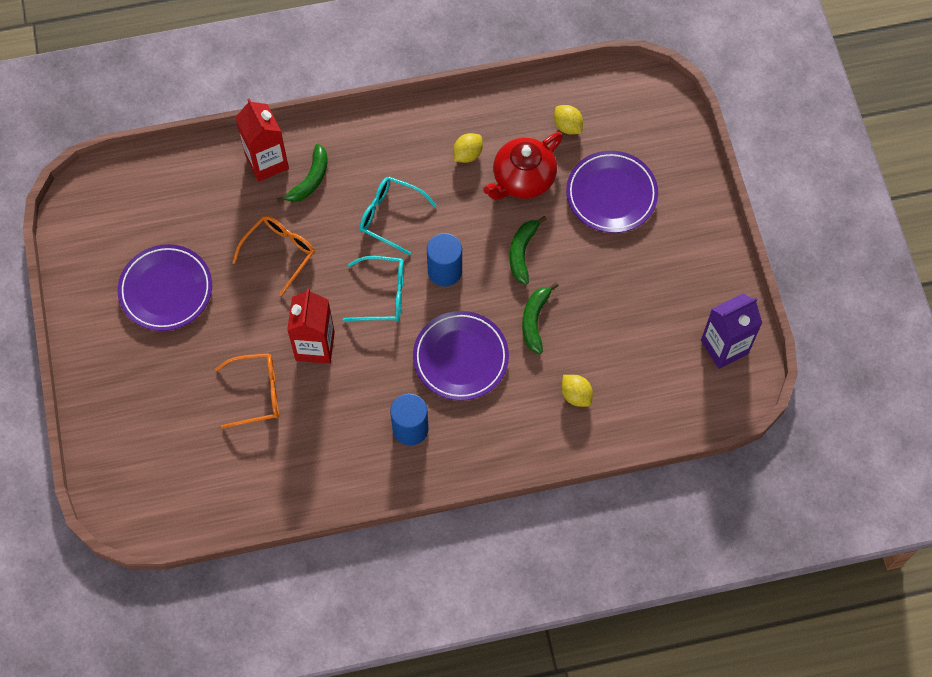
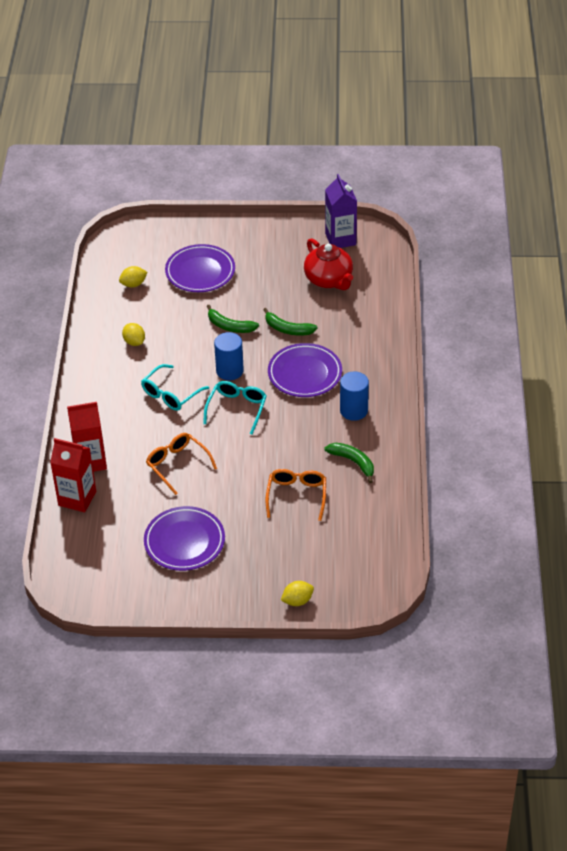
camera: 75 degrees left, 20 degrees down
(310, 180) = (118, 437): green banana -> green banana (353, 462)
(315, 346) = (267, 455): red carton -> red carton (77, 498)
(523, 179) = (168, 315): red teapot -> red teapot (329, 279)
(576, 395) = (354, 318): yellow lemon -> yellow lemon (297, 601)

